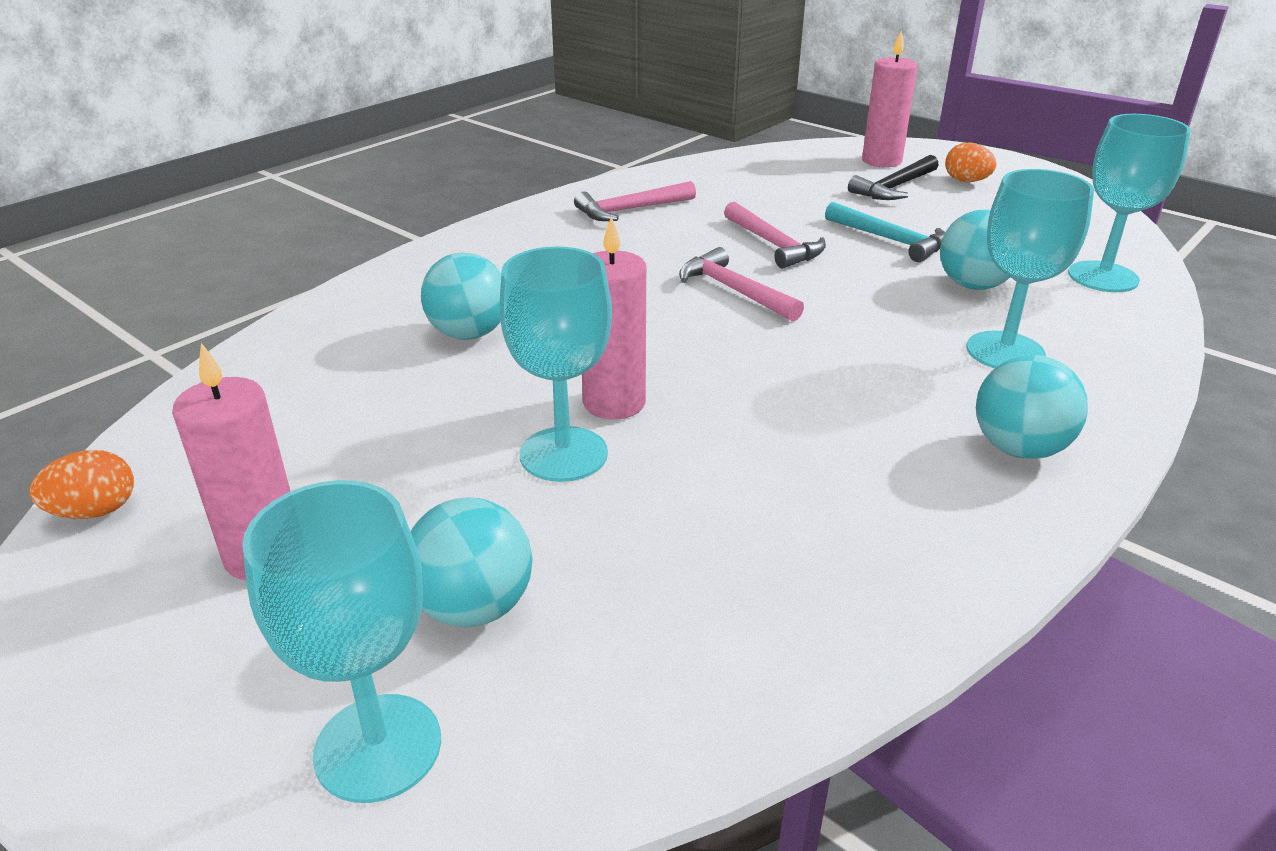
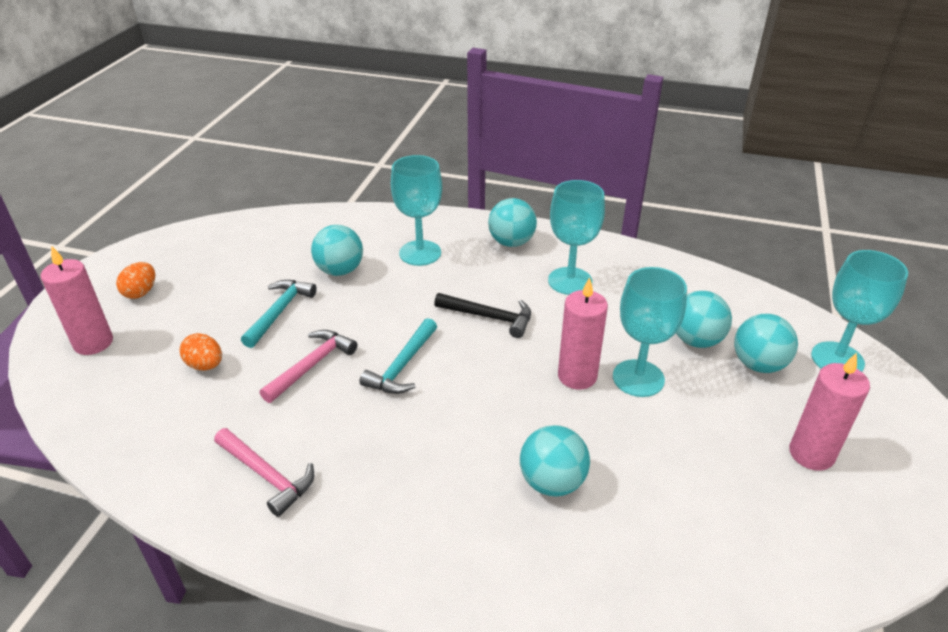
camera: 115 degrees left, 5 degrees up
(95, 511) = (873, 559): orange egg -> orange egg (205, 365)
(595, 558) = (696, 340): none -> turquoise ball
(734, 291) = (402, 366): pink hammer -> turquoise hammer
(894, 187) = (164, 326): black hammer -> black hammer (489, 317)
(1103, 277) = (304, 229): turquoise goblet -> turquoise goblet (570, 281)

